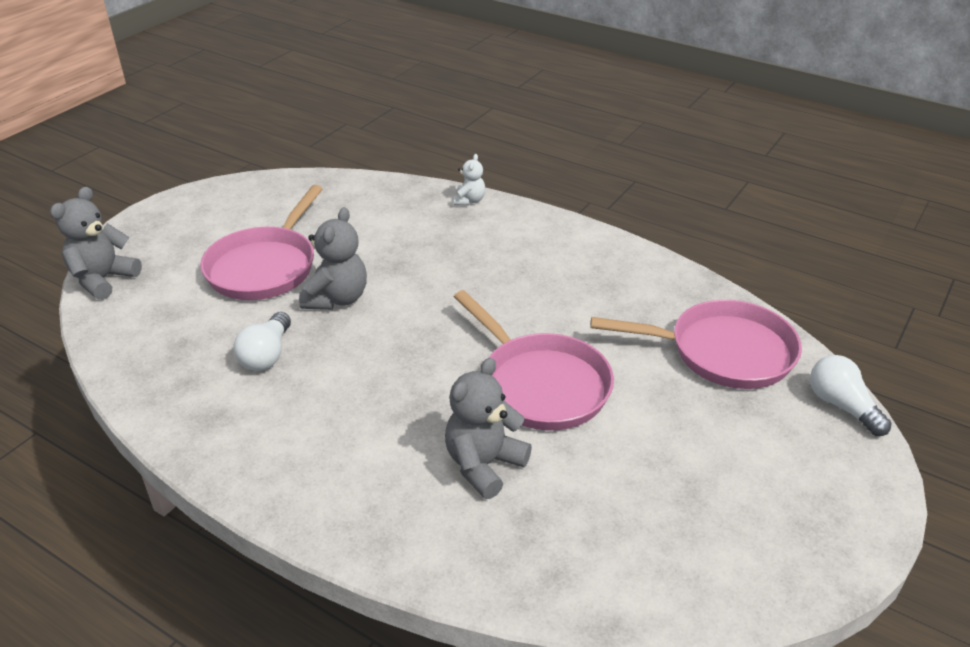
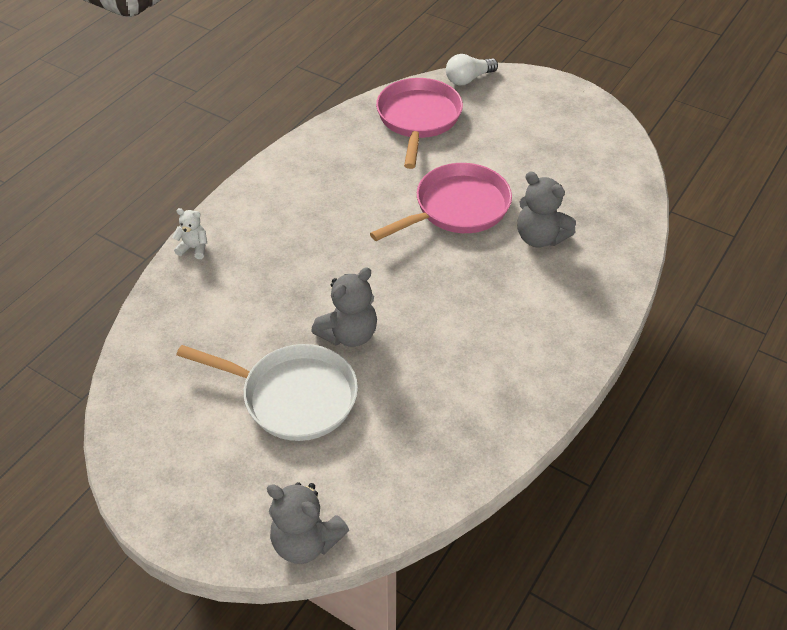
camera: 90 degrees left, 10 degrees up
(265, 267) = (293, 396): pink pan -> white pan
(266, 355) = (429, 375): white light bulb -> none
(337, 299) = (349, 334): grey teddy bear -> grey teddy bear turned 120 degrees clockwise

